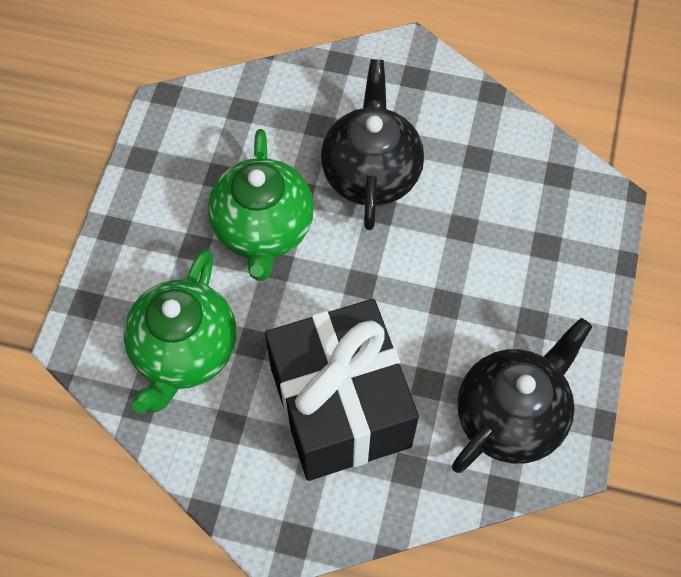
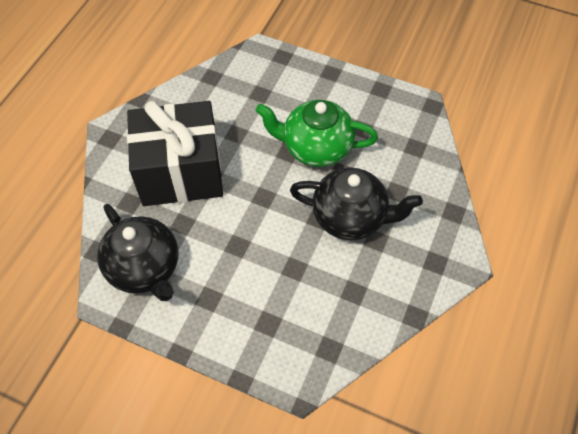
camera: 100 degrees right, 5 degrees down
(185, 351) = (239, 99): green teapot -> none

